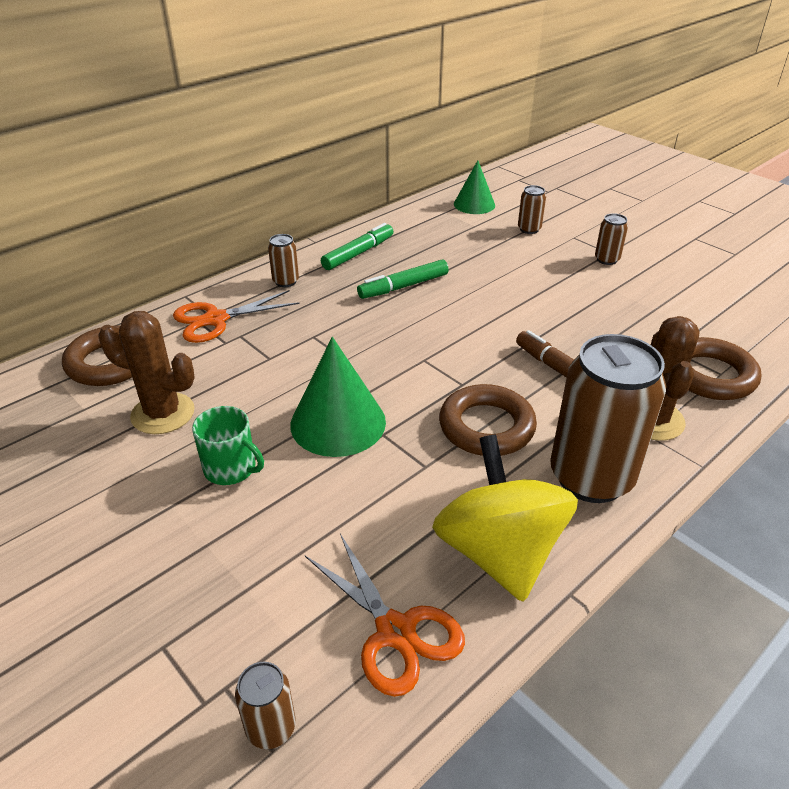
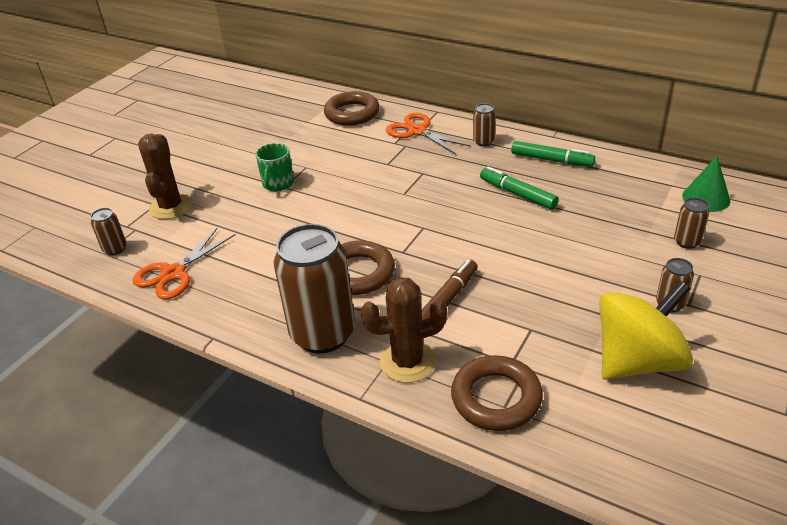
camera: 75 degrees right, 0 degrees up
(163, 413) = (314, 146): brown cactus -> brown cactus (171, 207)
(338, 423) = (334, 209): green cone -> none
(499, 552) = (239, 301): yellow spinning top -> yellow spinning top (637, 361)

